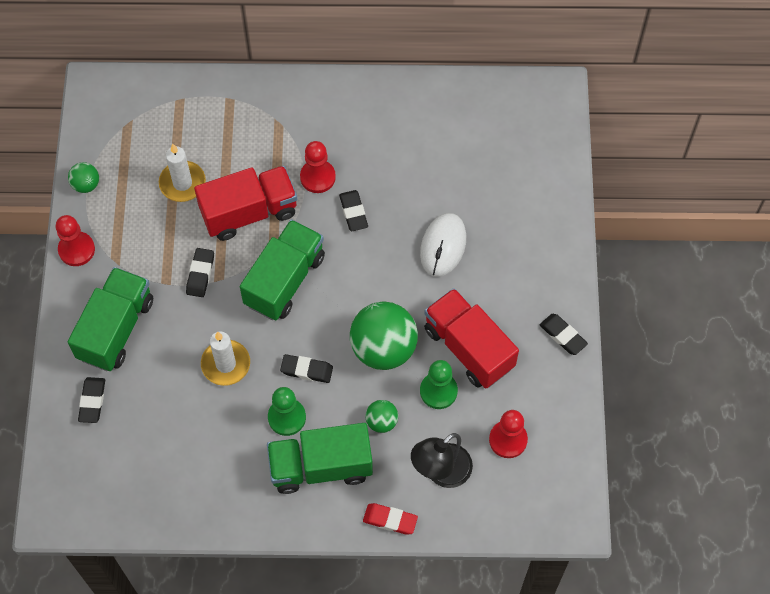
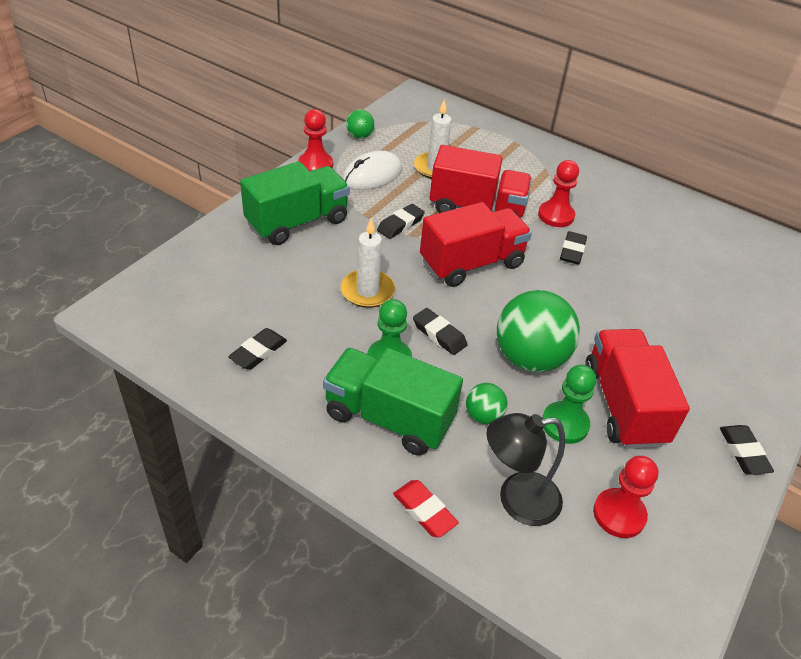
camera: 30 degrees right, 20 degrees down
(92, 401) = (229, 255): black eraser -> black eraser (258, 352)
(284, 280) = (471, 263): green truck -> red truck
(443, 246) = (646, 314): white mouse -> white mouse (372, 175)

